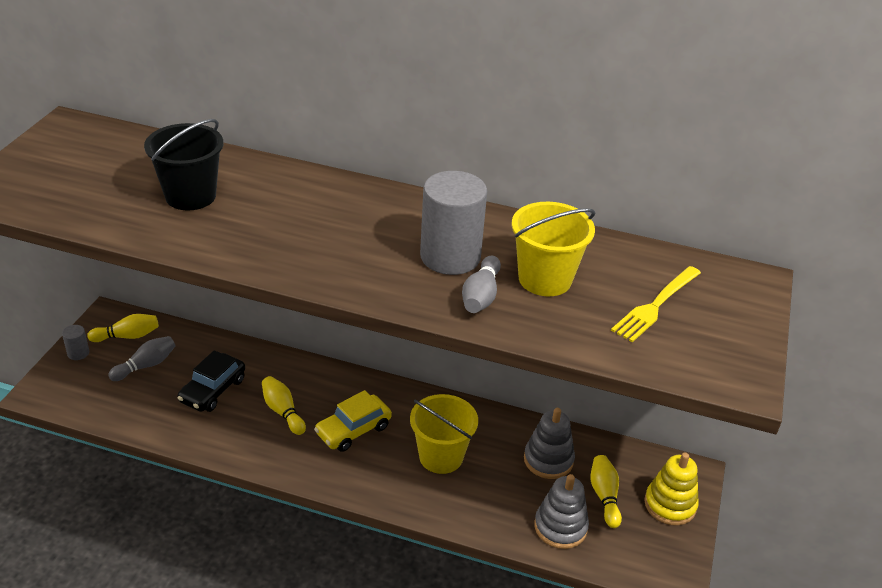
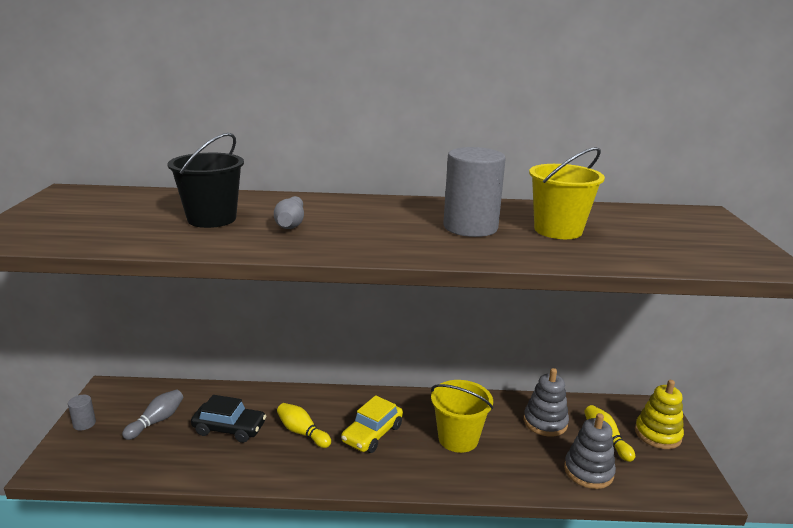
camera: 15 degrees left, 15 degrees down
(127, 336) = (131, 401): yellow bowling pin -> none
(213, 390) = (229, 428): black car -> black car turned 90 degrees counterclockwise
(481, 296) = (518, 245): grey bowling pin -> grey bowling pin (291, 223)
(655, 306) = (656, 234): yellow fork -> none

